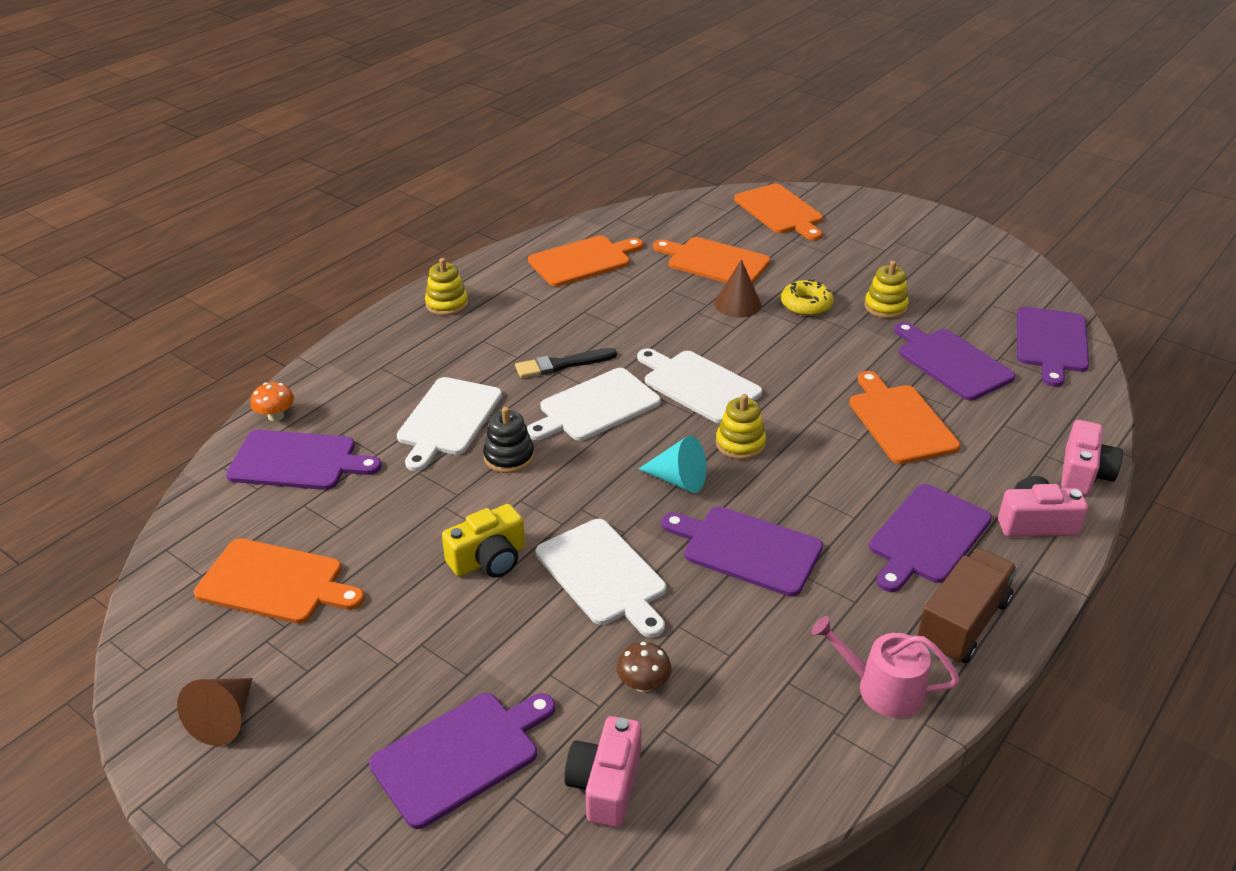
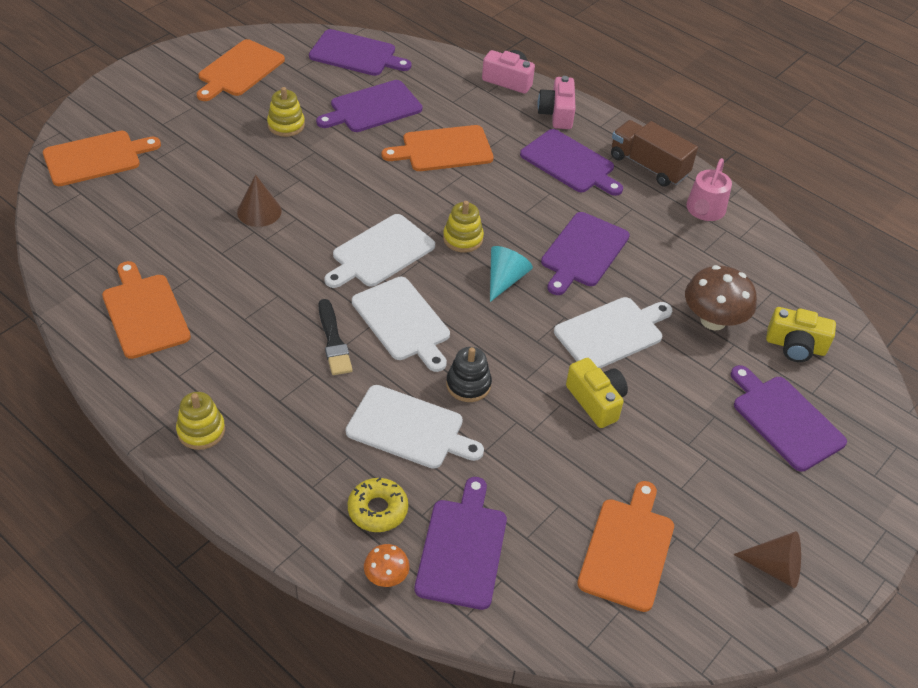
camera: 90 degrees left, 10 degrees up
(605, 784) = (795, 346): pink camera -> yellow camera
(643, 684) = (713, 320): brown mushroom -> brown mushroom, size x1.90
(714, 262) = (179, 216): orange cutting board -> orange cutting board (239, 70)
(806, 305) = (271, 169): yellow donut -> yellow donut (377, 510)

